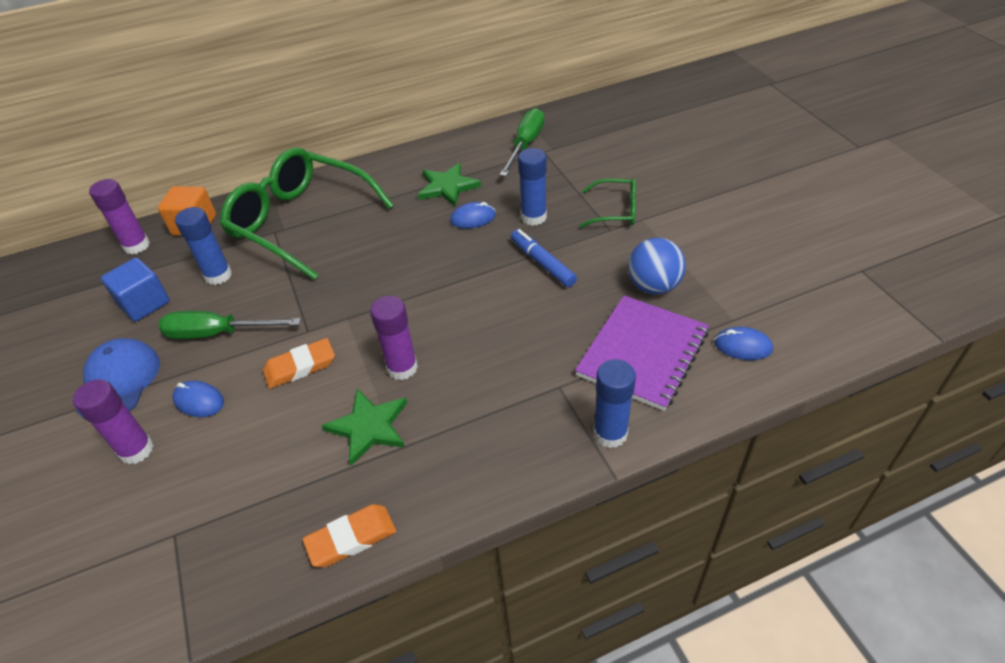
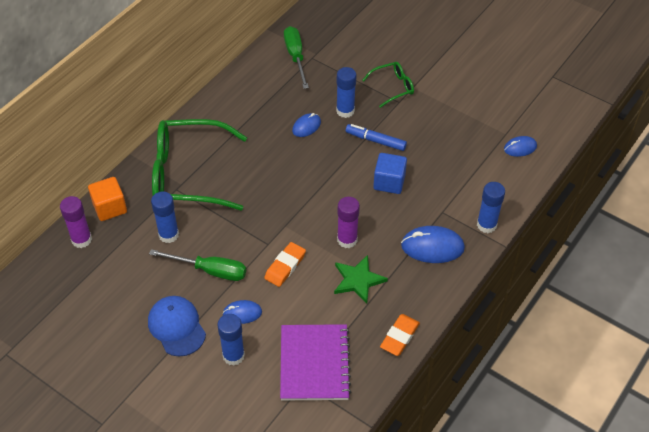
camera: 35 degrees left, 5 degrees up
(136, 450) = (233, 355): purple glue stick -> blue glue stick
(144, 303) = (136, 274): blue cube -> blue cube (389, 182)
(217, 333) = (210, 270): green screwdriver -> green screwdriver turned 135 degrees counterclockwise
(447, 187) = (269, 109): green star -> none
(506, 429) = (432, 247): none -> blue mouse
(642, 353) = (472, 174): purple notebook -> purple notebook (314, 363)
(653, 286) = (450, 130): blue ball -> none

